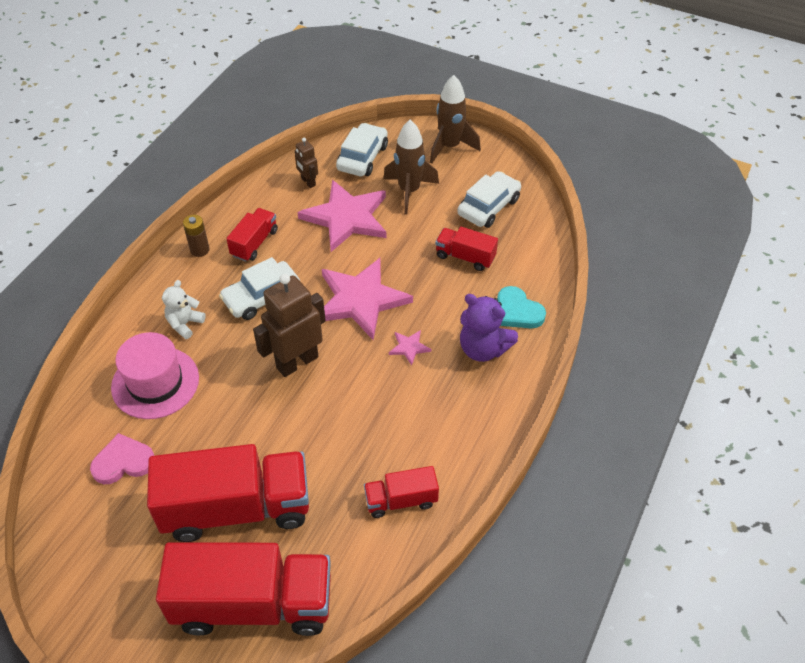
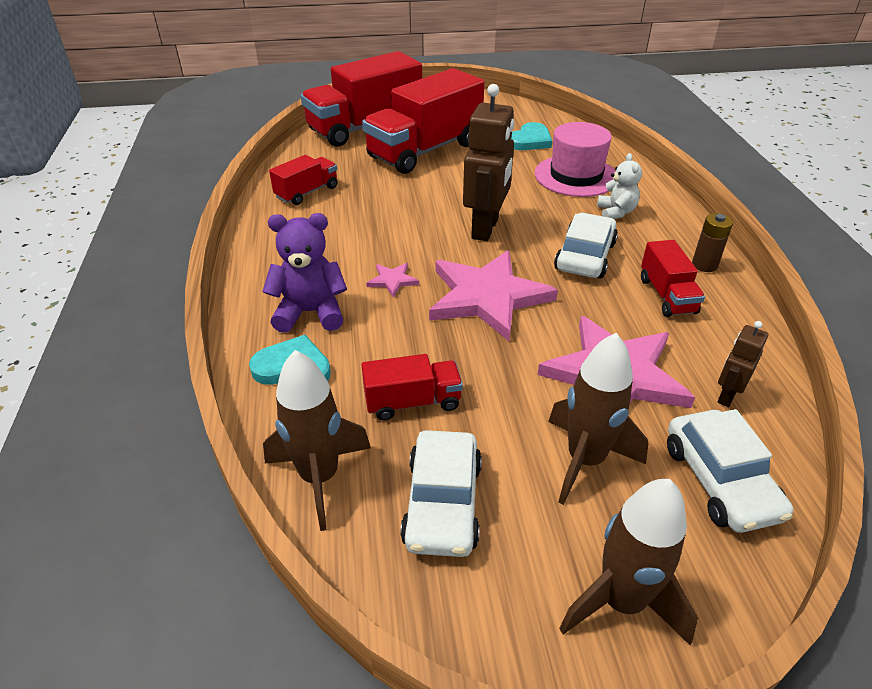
camera: 145 degrees right, 10 degrees down
(123, 462) = (530, 140): pink heart -> turquoise heart
(308, 182) = (727, 395): brown robot -> brown robot turned 75 degrees counterclockwise
(537, 244) = (319, 477): none -> brown rocket

